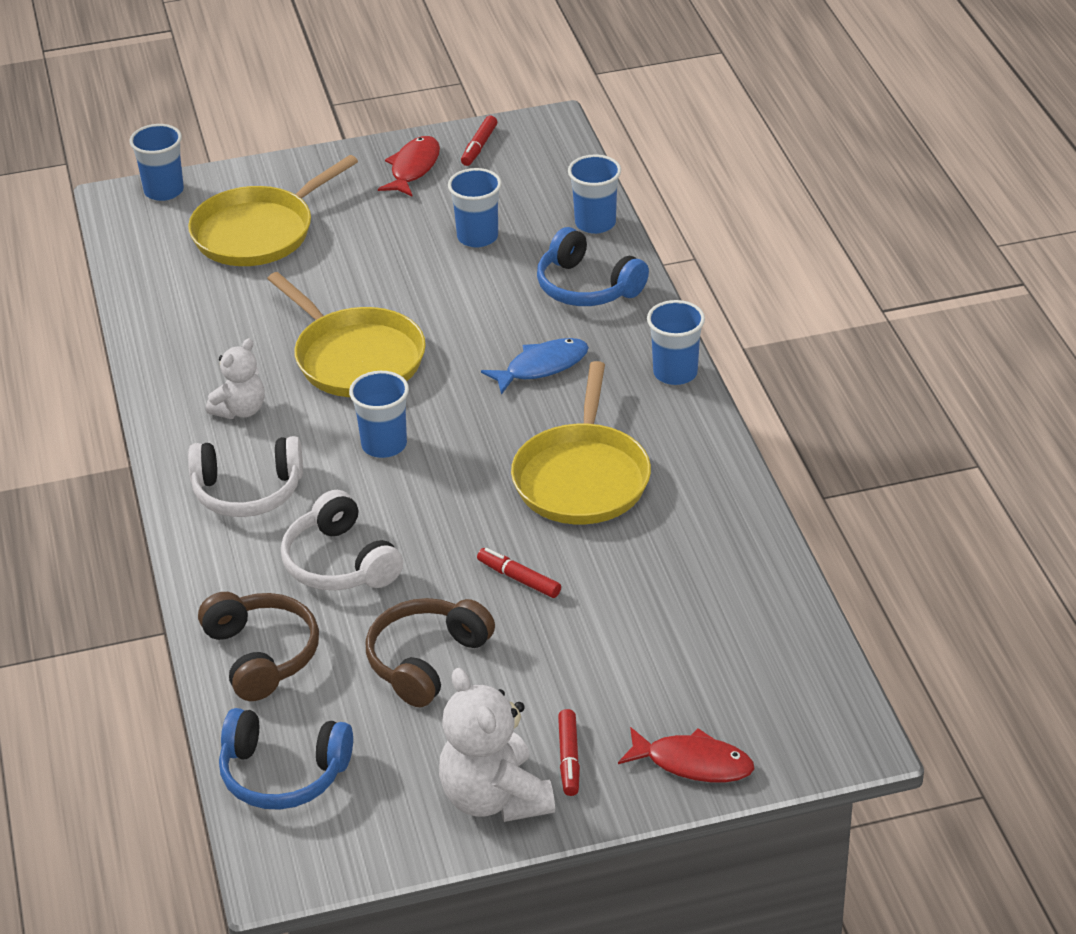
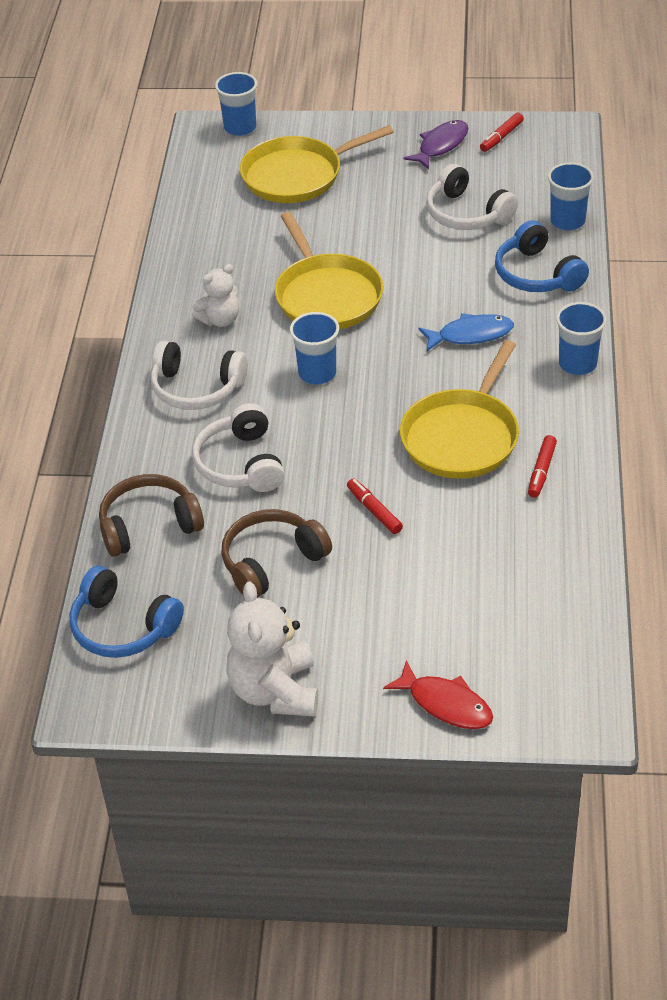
camera: 20 degrees right, 5 degrees up
(262, 655) = (149, 525): brown headphones -> brown headphones turned 105 degrees counterclockwise
(413, 168) = (441, 145): red fish -> purple fish
(477, 237) = (467, 214): blue cup -> white headphones
(569, 758) = (347, 673): red marker -> red marker (541, 471)

